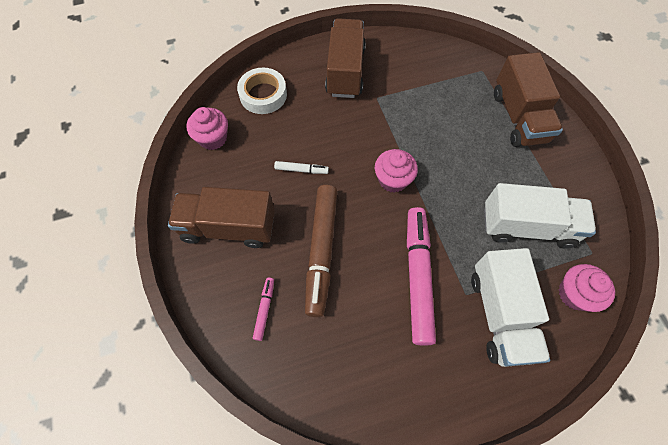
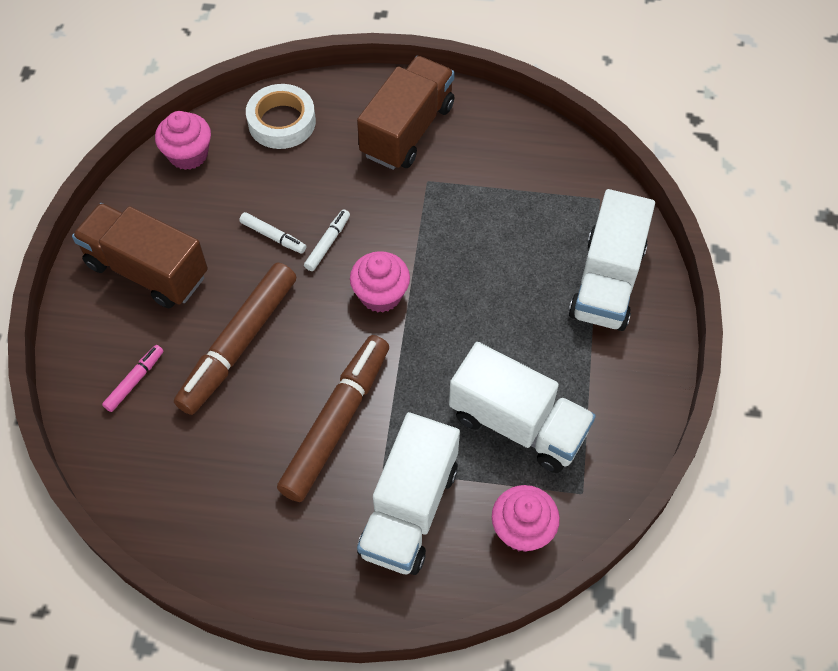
camera: 25 degrees right, 5 degrees down
(339, 160) = (327, 243): none -> white marker
(417, 276) = (336, 422): pink marker -> brown marker
(519, 117) = (607, 281): brown truck -> white truck

